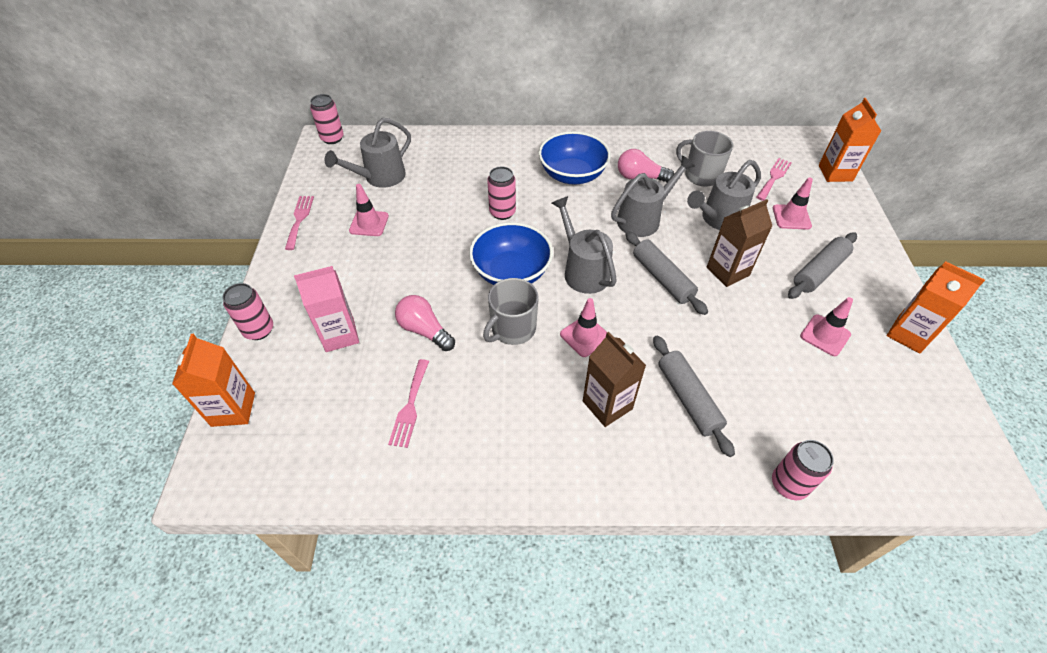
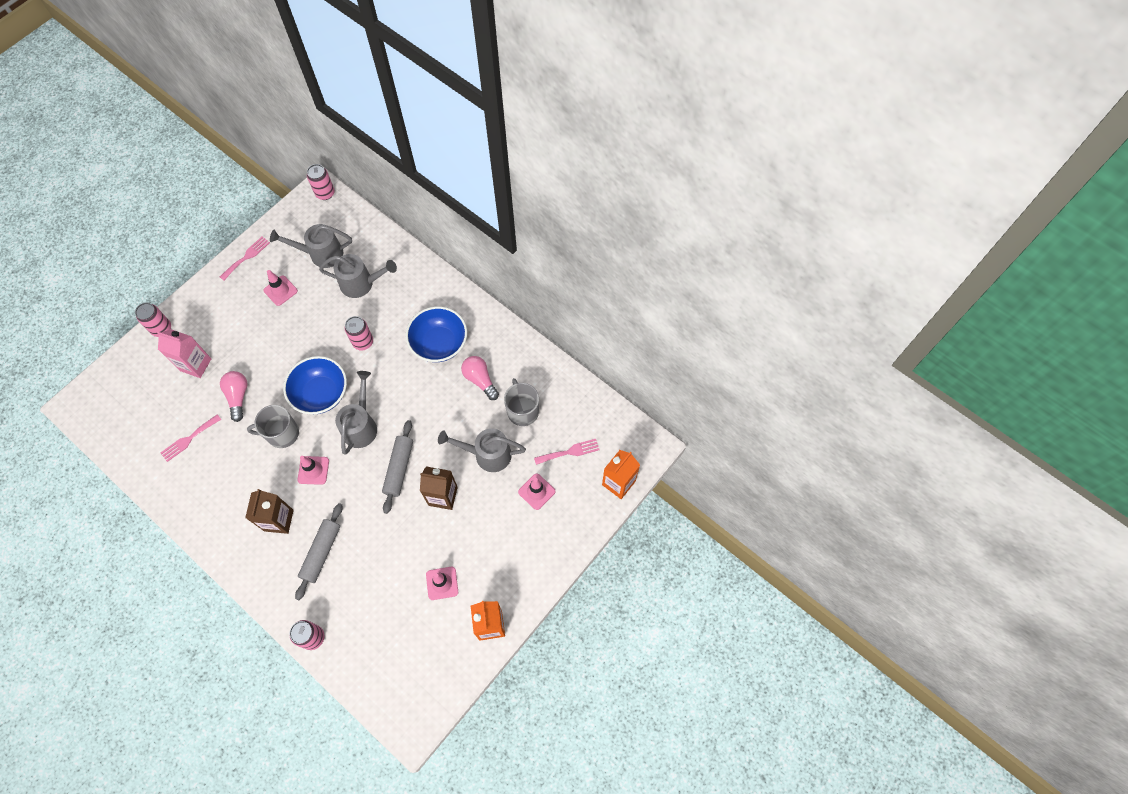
camera: 40 degrees right, 15 degrees up
(233, 409) = (113, 372): orange carton -> none
(643, 218) = (441, 416): grey watering can -> grey watering can (362, 283)
(819, 271) = (497, 543): grey rolling pin -> none

